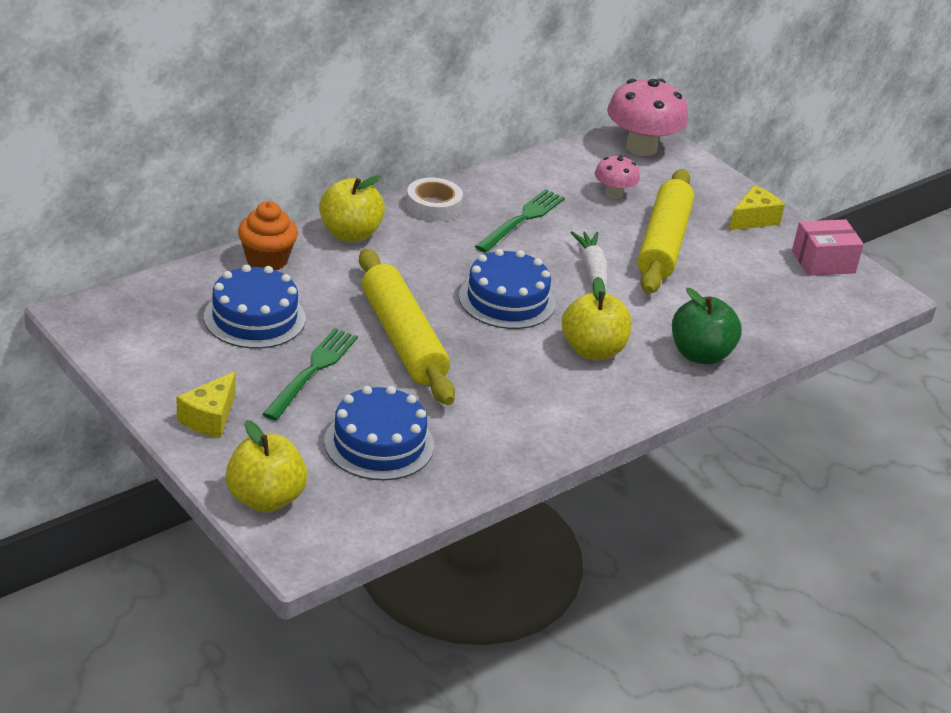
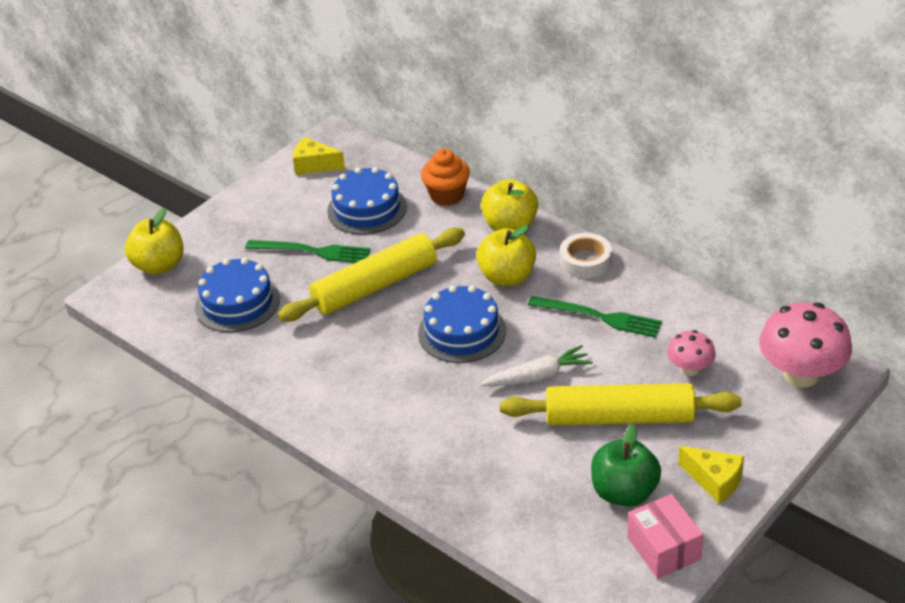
camera: 85 degrees right, 5 degrees up
(210, 418) = (239, 220): yellow cheese -> yellow cheese (314, 165)
(592, 350) = (411, 396): yellow apple -> yellow apple (507, 277)
(700, 355) = (438, 469): green apple -> green apple (624, 492)

